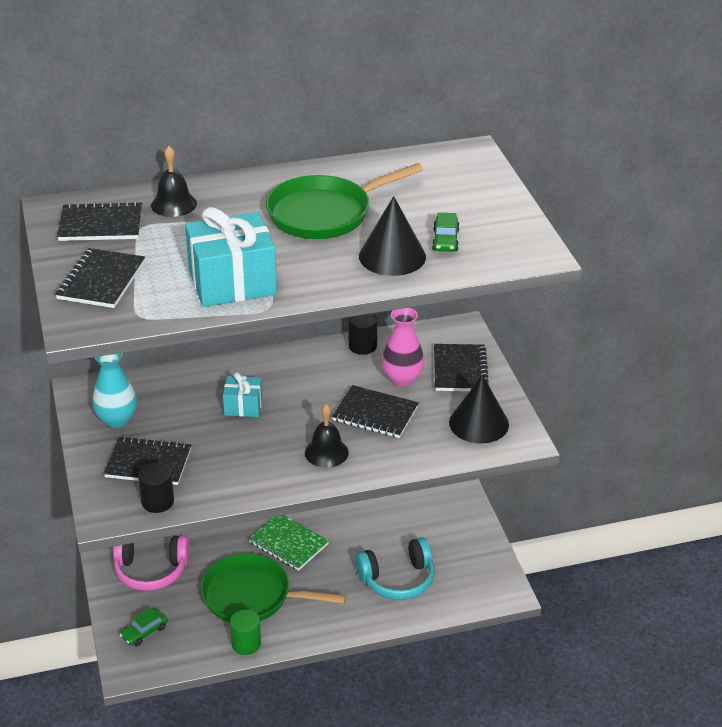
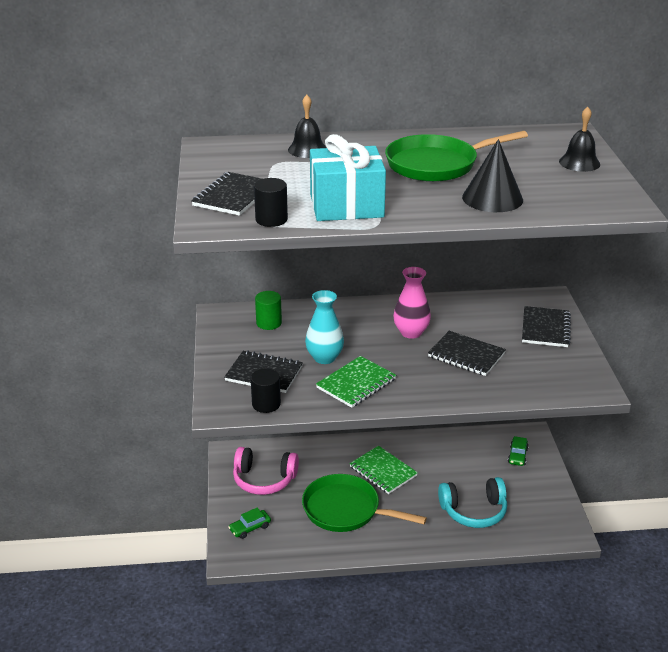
camera: 10 degrees right, 5 degrees down
(101, 224) = (243, 159): black notebook -> none
(117, 419) = (244, 338): turquoise vase -> turquoise vase (324, 358)
(243, 406) = (352, 338): turquoise gift -> none
(246, 644) = (335, 548): green cylinder -> green cylinder (269, 323)
(256, 464) = (356, 383): none -> green notebook
(326, 452) = (419, 381): black bell -> black bell (579, 163)
(362, 346) = (461, 303): black cylinder -> black cylinder (271, 219)
(402, 378) = (493, 330): pink vase -> pink vase (411, 332)
(445, 240) = (542, 191): green car -> green car (517, 456)
(478, 423) = (558, 371): black cone -> none

